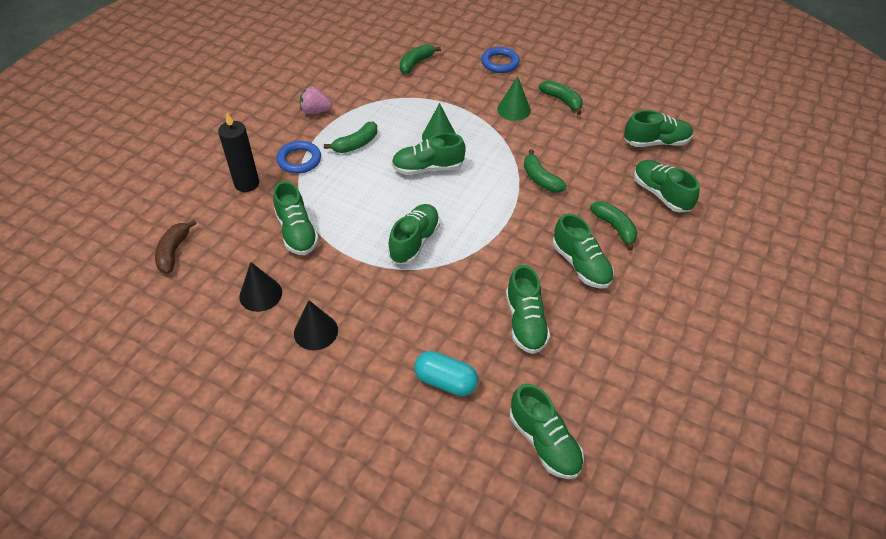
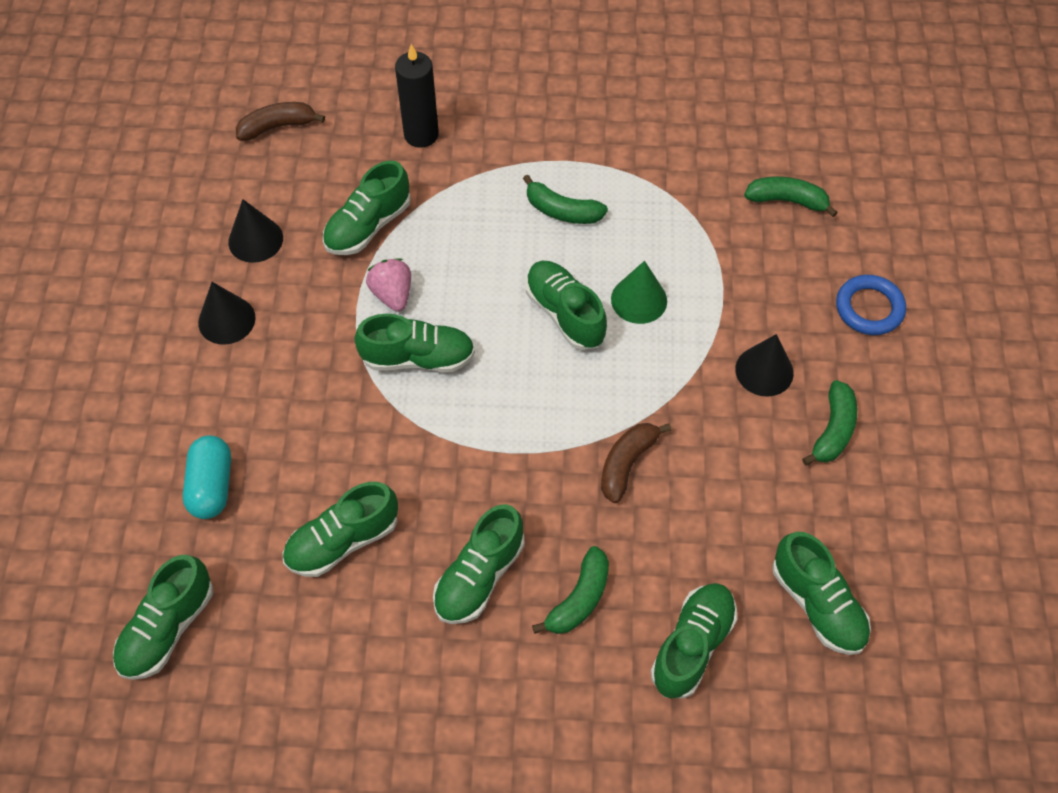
camera: 65 degrees right, 10 degrees up
(299, 160) = (494, 165): blue ring -> none
(315, 111) = (599, 135): pink strawberry -> pink strawberry (392, 294)
(514, 109) = (764, 371): green cone -> black cone
(540, 179) = (627, 464): green banana -> brown banana

